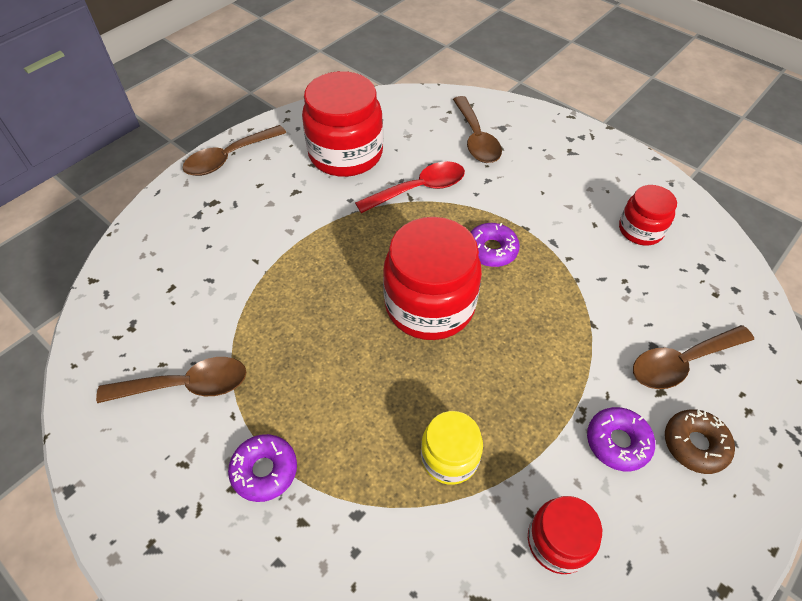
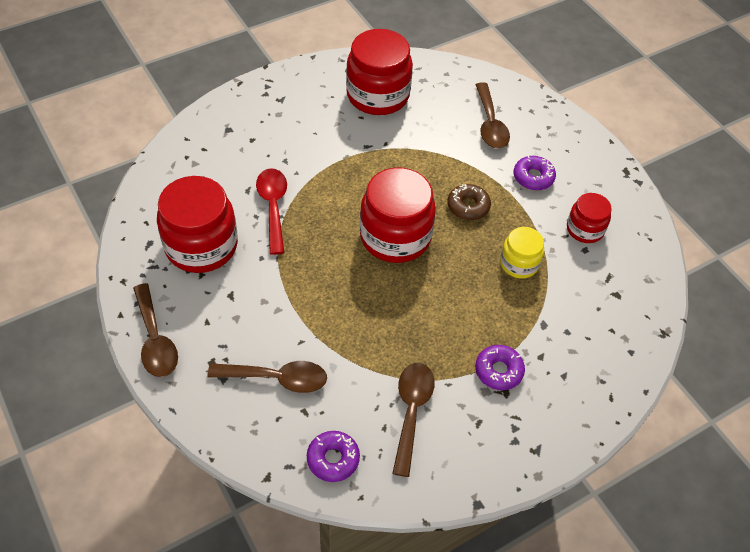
camera: 75 degrees left, 0 degrees up
(476, 139) = (233, 150): brown spoon -> brown spoon (277, 378)
(491, 250) = (359, 183): purple donut -> purple donut (333, 459)
(640, 230) = (378, 95): red jar -> red jar, size x1.83
(695, 444) = (545, 143): brown donut -> brown donut (468, 206)

